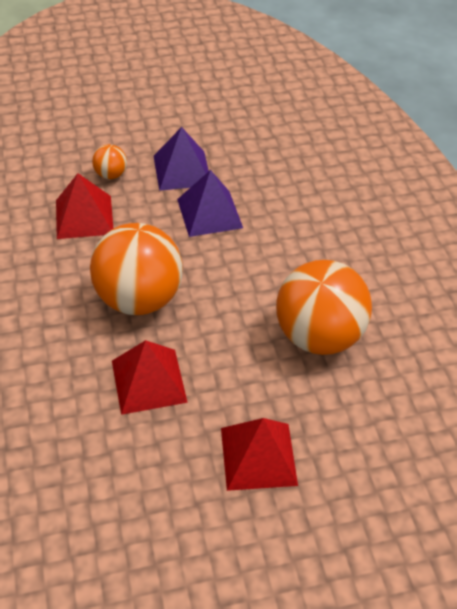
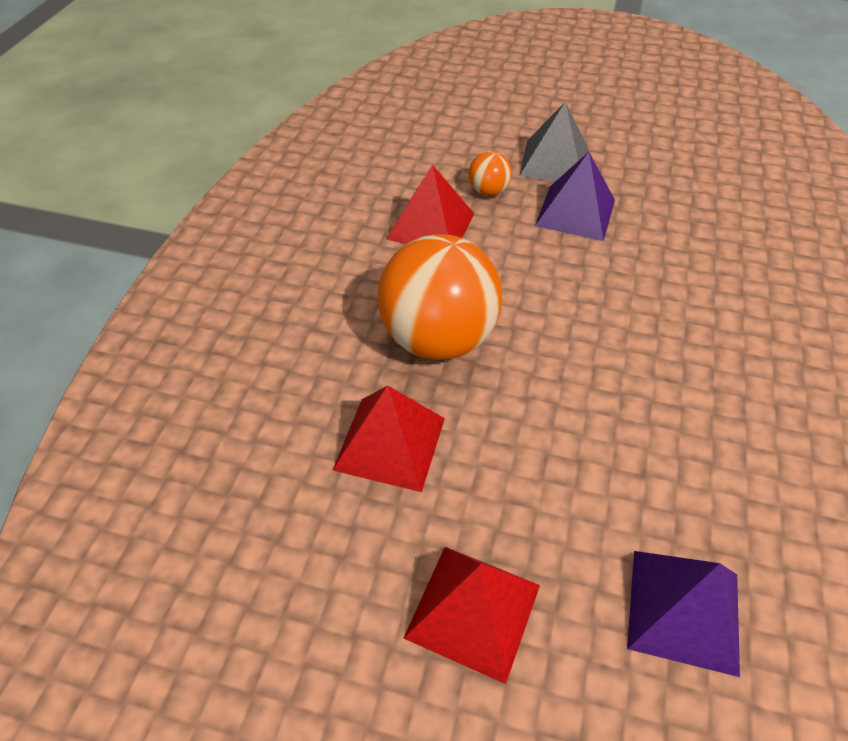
camera: 30 degrees right, 0 degrees up
(146, 135) = (554, 161): none -> grey pyramid
(209, 213) = (582, 271): purple pyramid -> purple pyramid (684, 610)
(318, 336) = (647, 480): orange ball -> none

